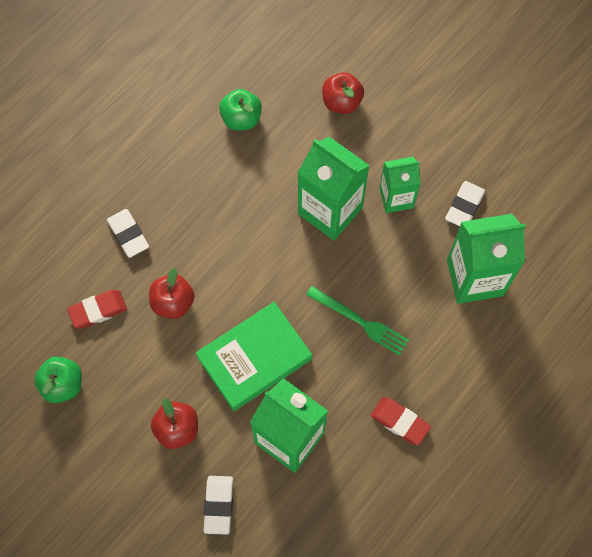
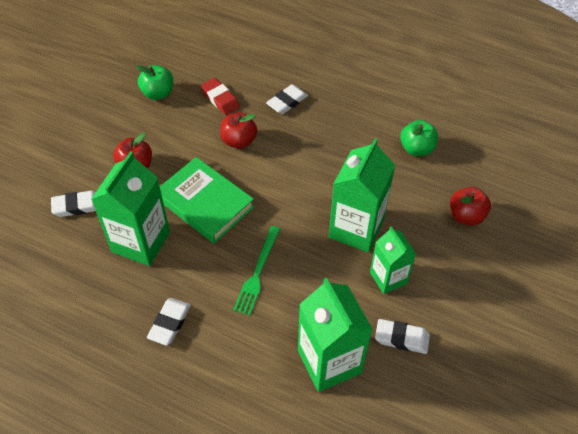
camera: 75 degrees right, 15 degrees down
(400, 422) = (170, 323): red eraser -> white eraser

